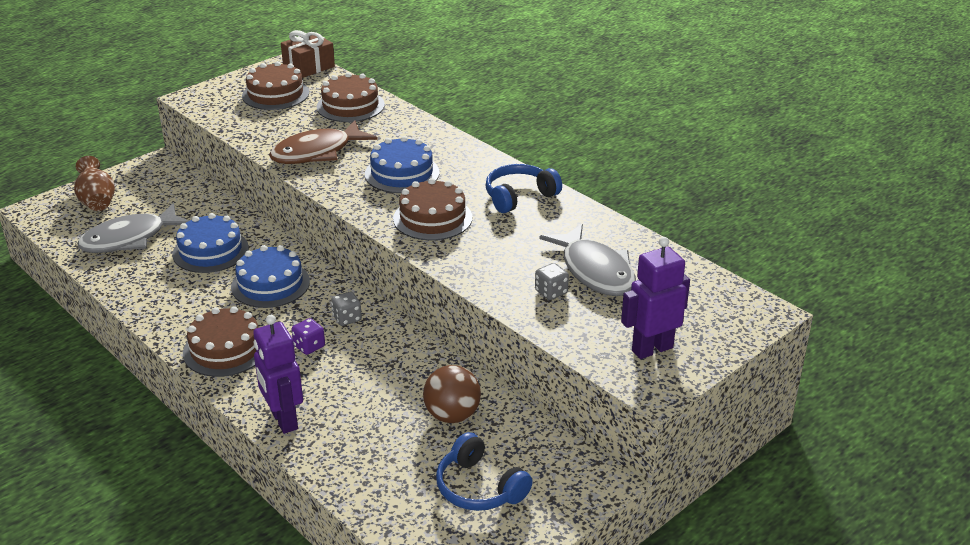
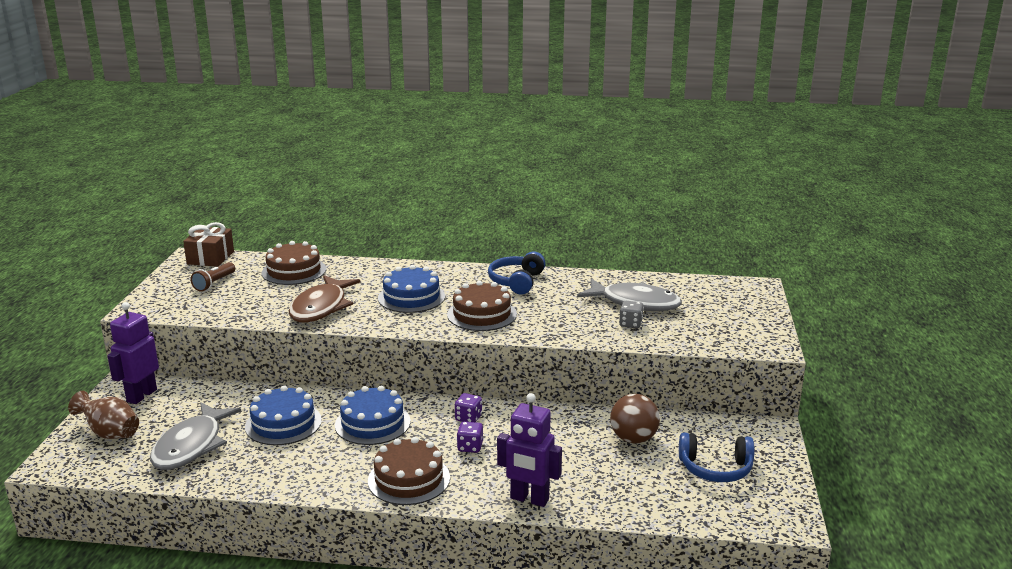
camera: 40 degrees left, 10 degrees down
(275, 94) = (214, 283): brown cake -> brown flashlight
(347, 318) = (468, 418): grey dice -> purple dice
(652, 349) = (736, 328): purple robot -> purple robot (141, 395)

